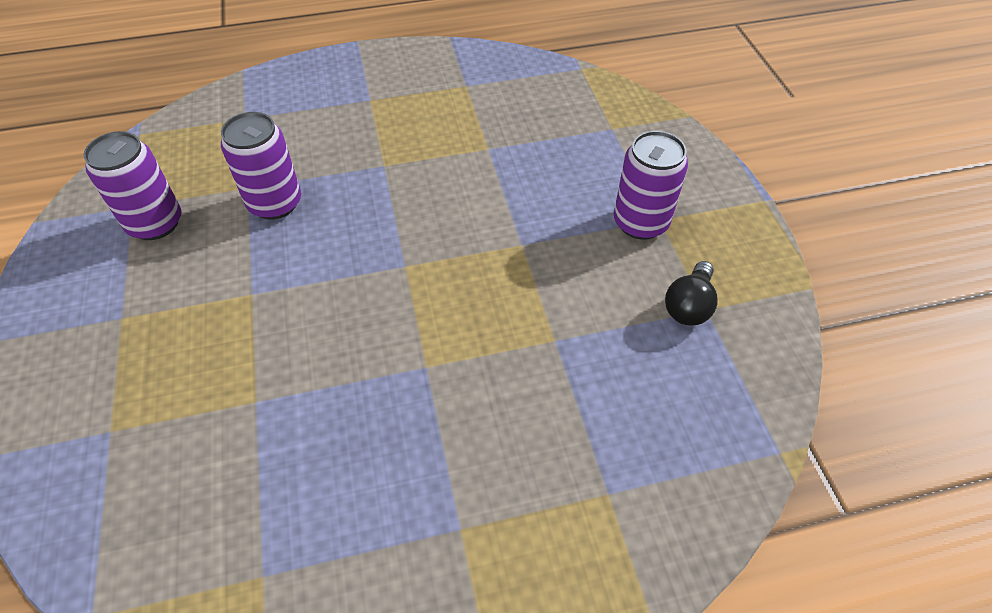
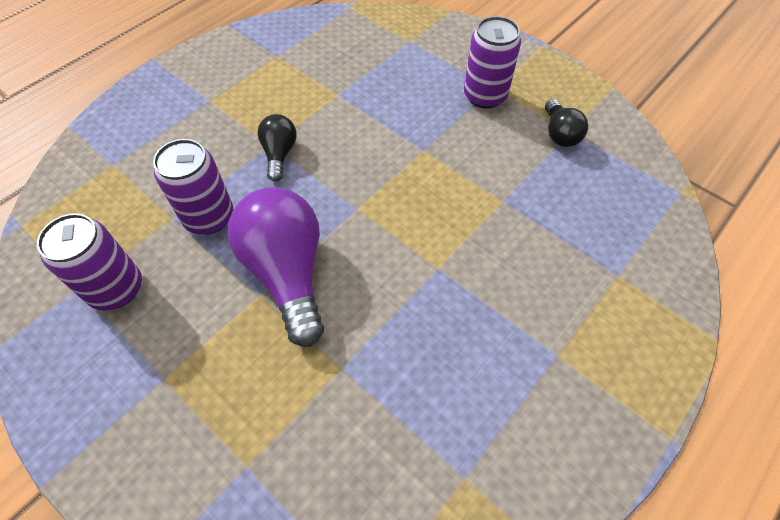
camera: 35 degrees left, 5 degrees up
(291, 288) = (287, 272): none -> purple light bulb
(383, 178) = (279, 154): none -> black light bulb

